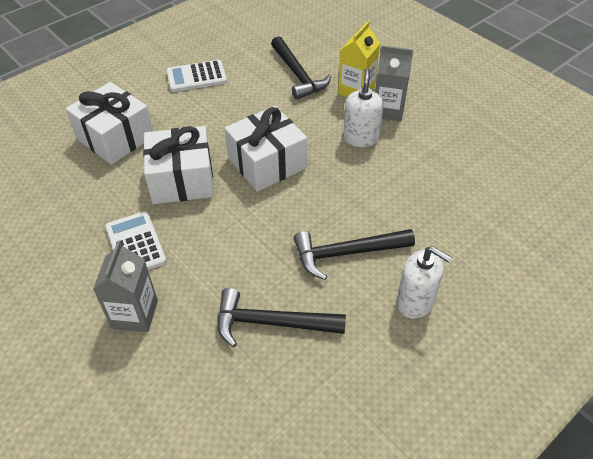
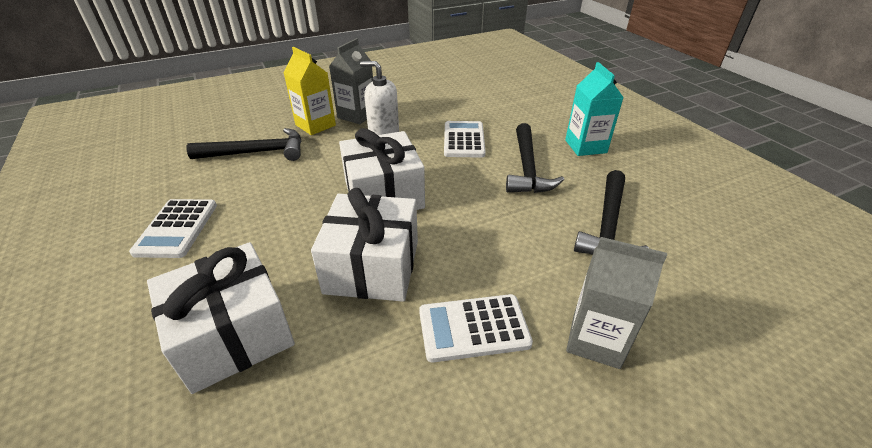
camera: 75 degrees left, 10 degrees down
(379, 196) = (464, 140): none -> white calculator
(415, 302) = (585, 146): white soap dispenser -> turquoise carton

